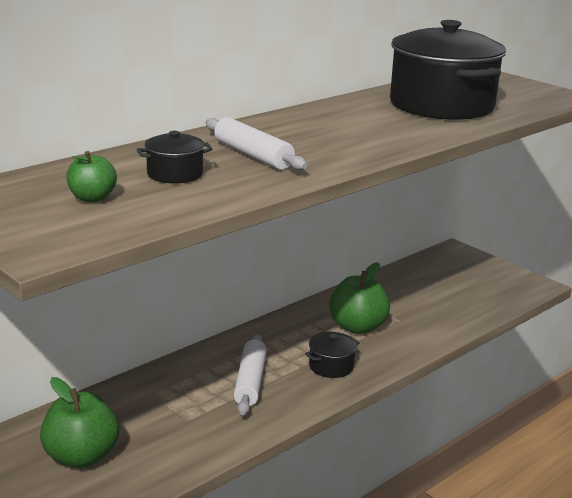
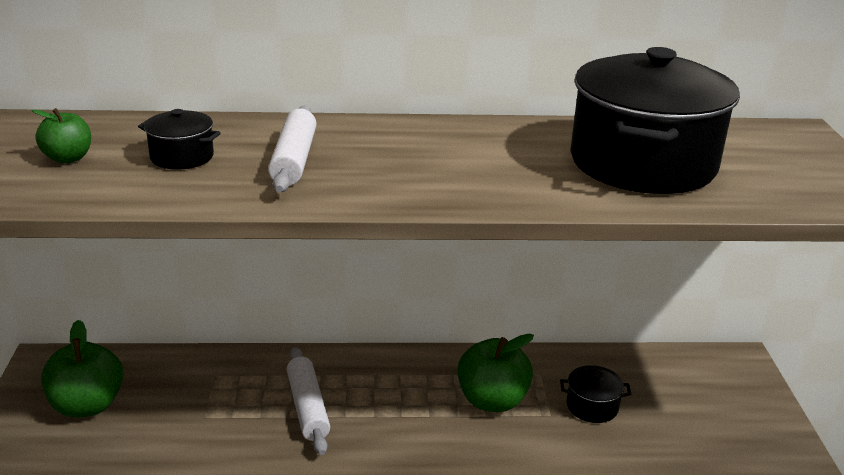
camera: 40 degrees right, 5 degrees up
(250, 382) = (308, 407): white rolling pin -> white rolling pin turned 60 degrees counterclockwise
(331, 366) = (403, 431): black pot -> black pot (592, 406)

